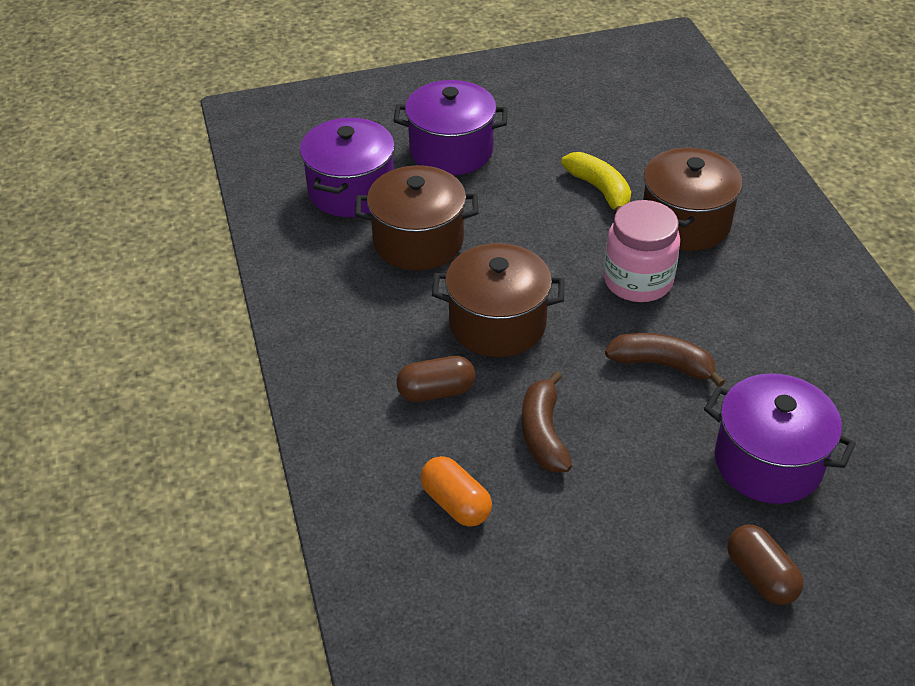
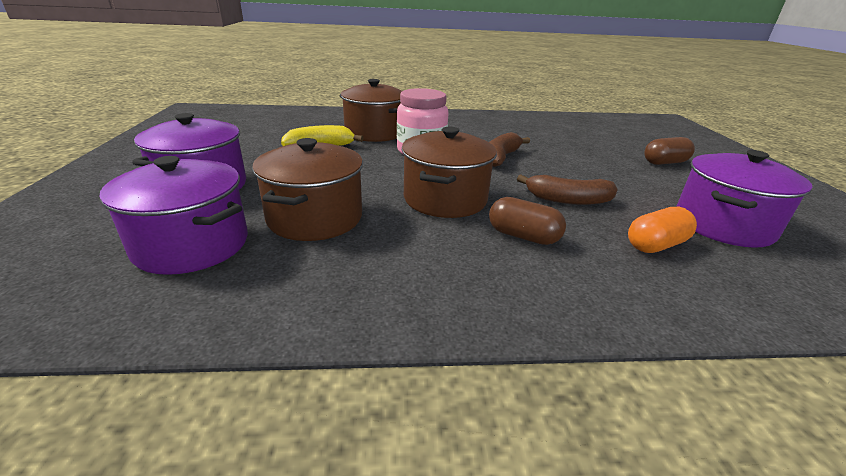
camera: 80 degrees left, 15 degrees down
(436, 391) = (523, 236): brown capsule -> brown capsule turned 60 degrees counterclockwise
(768, 462) = (579, 148): purple pot -> purple pot (723, 225)

